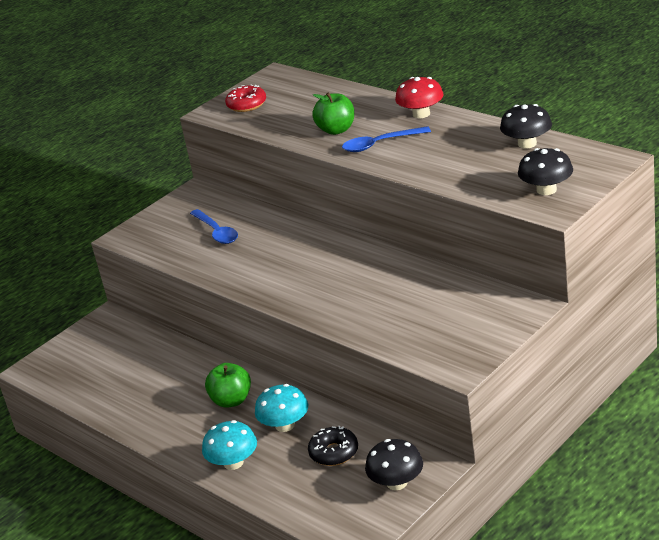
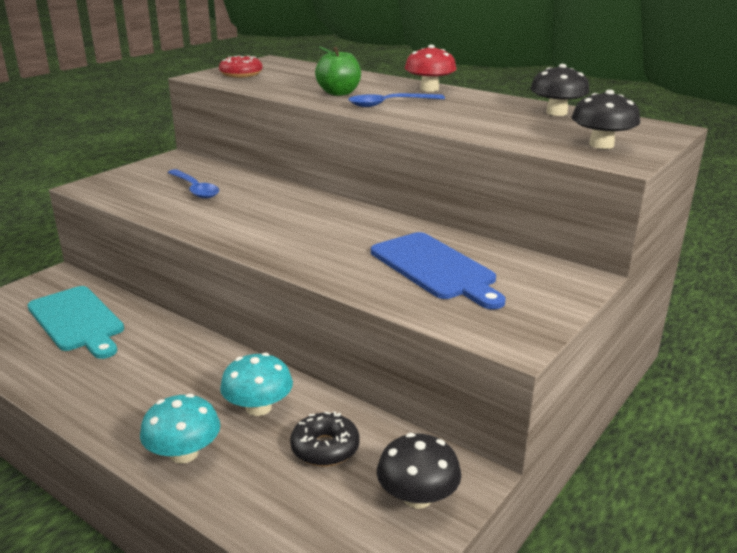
camera: 10 degrees left, 5 degrees down
(134, 360) = (77, 321): none -> turquoise cutting board
(231, 400) = (191, 373): green apple -> none
(414, 306) = (435, 268): none -> blue cutting board

